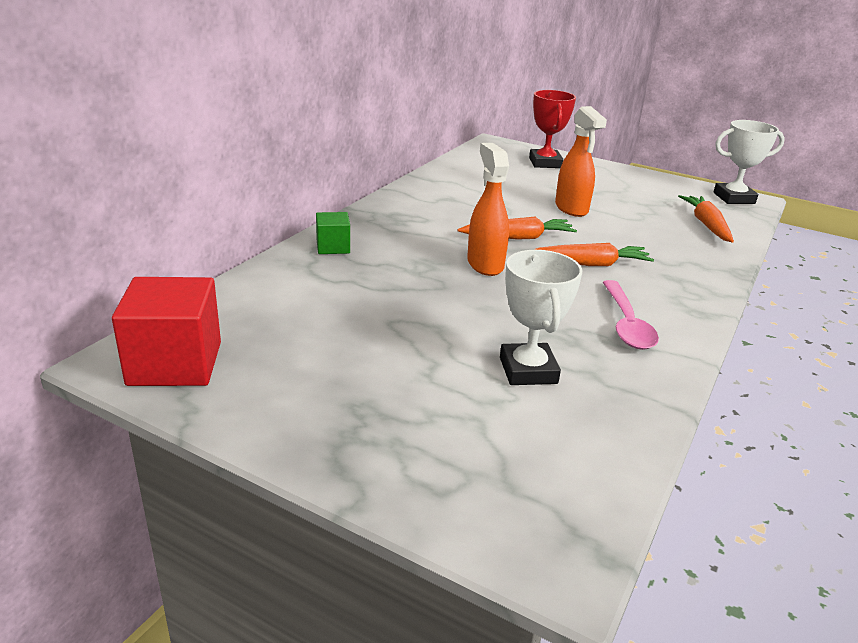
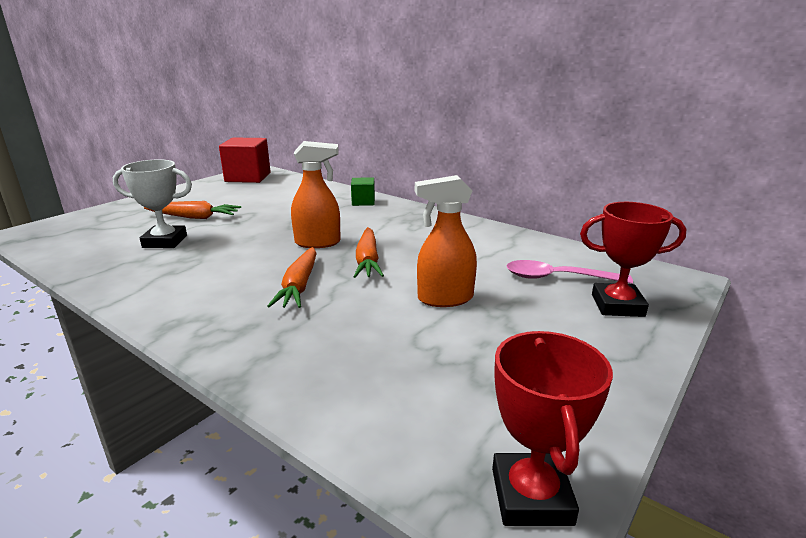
camera: 100 degrees right, 5 degrees down
(626, 324) = (185, 283): pink spoon -> pink spoon (557, 278)
(706, 225) = (389, 403): orange carrot -> orange carrot (194, 217)
(734, 198) = (531, 496): white trophy -> red trophy

